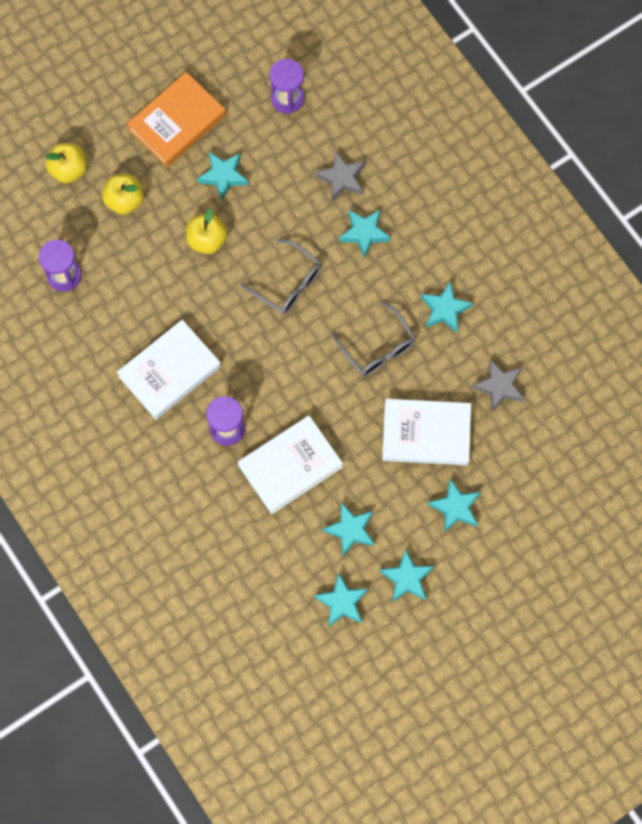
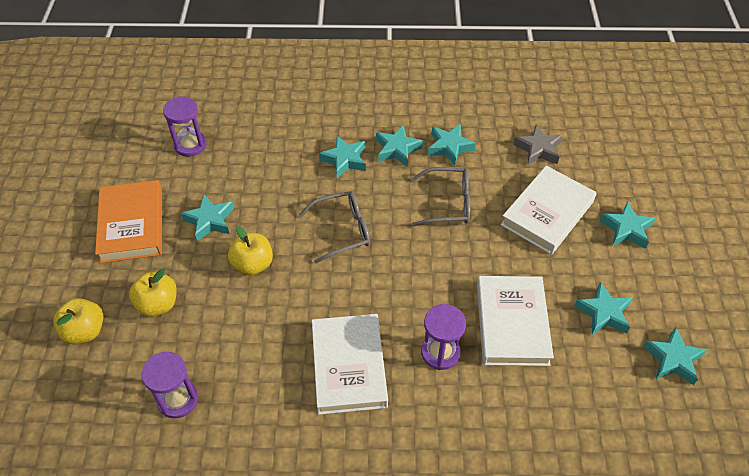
camera: 55 degrees left, 20 degrees down
(342, 178) = (287, 149): grey star -> none
(407, 578) = (674, 297): turquoise star -> turquoise star (397, 149)

